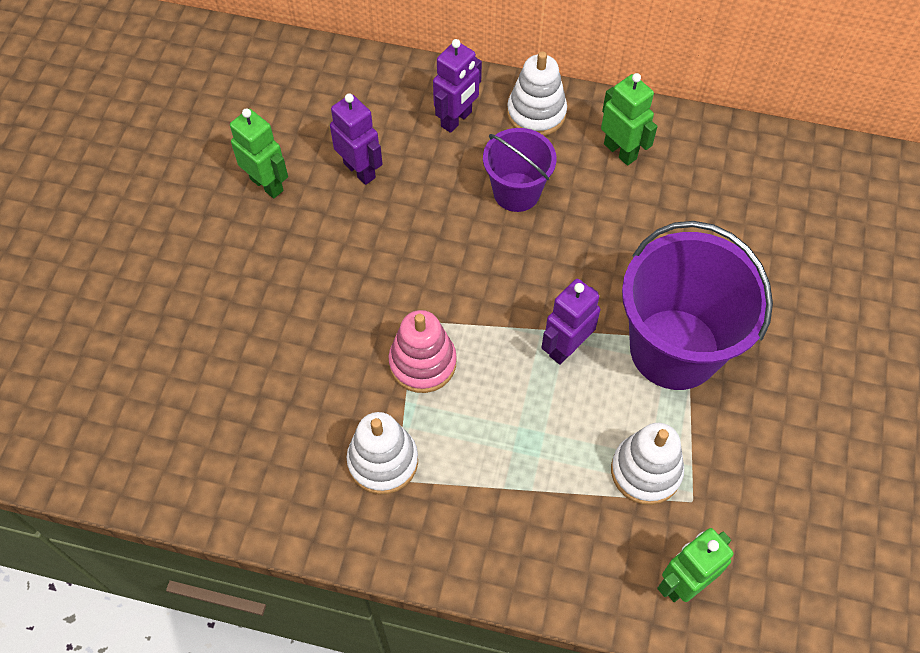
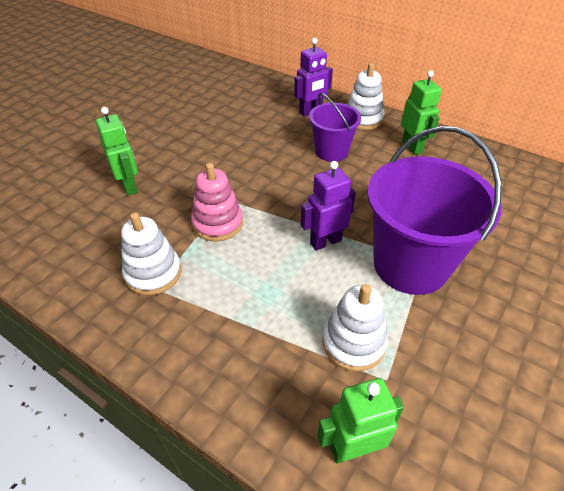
camera: 20 degrees right, 15 degrees down
(267, 184) = (180, 116): green robot -> green robot (129, 186)
(360, 170) = (238, 121): purple robot -> none

